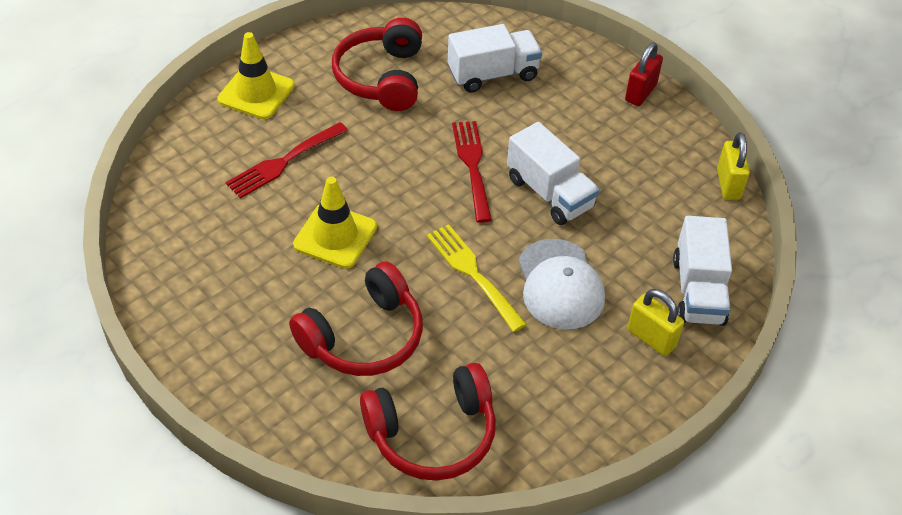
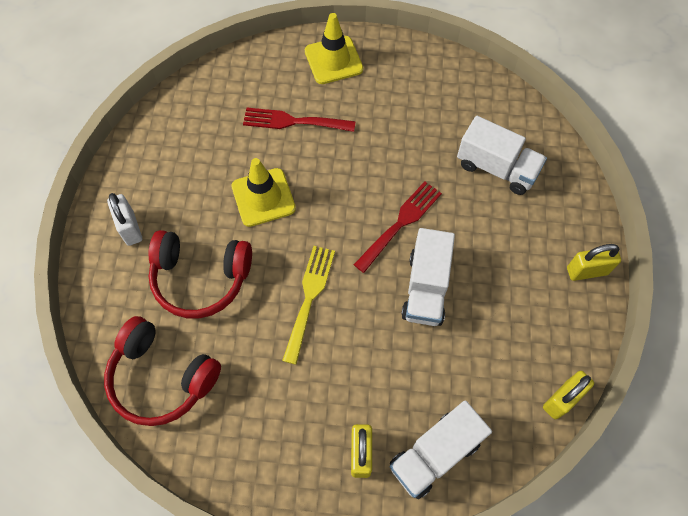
camera: 50 degrees right, 15 degrees up
(244, 355) = (130, 228): none -> white padlock
(382, 77) = (420, 111): red headphones -> none
(560, 284) = (351, 358): white cap -> none
(640, 93) = (587, 271): red padlock -> yellow padlock

